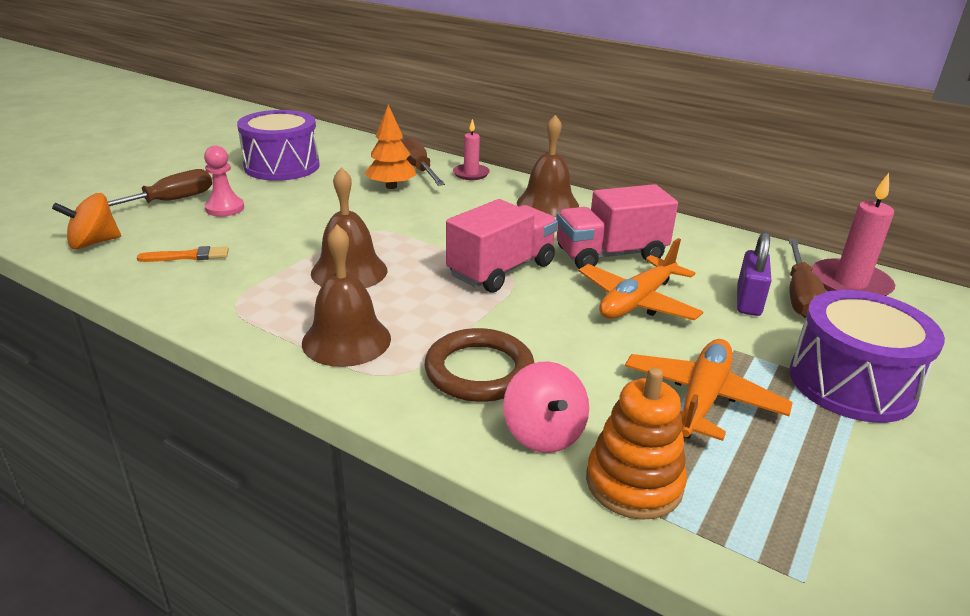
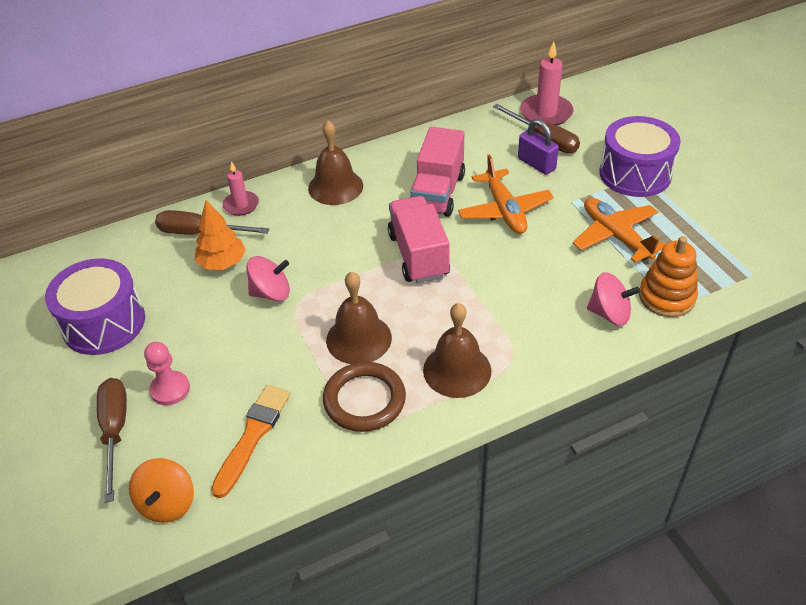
camera: 55 degrees left, 15 degrees up
(188, 256) = (253, 436): orange brush -> orange brush, size x1.59
(373, 215) = (271, 293): none -> pink spinning top
(479, 370) = (534, 316): brown ring -> brown ring (364, 400)

